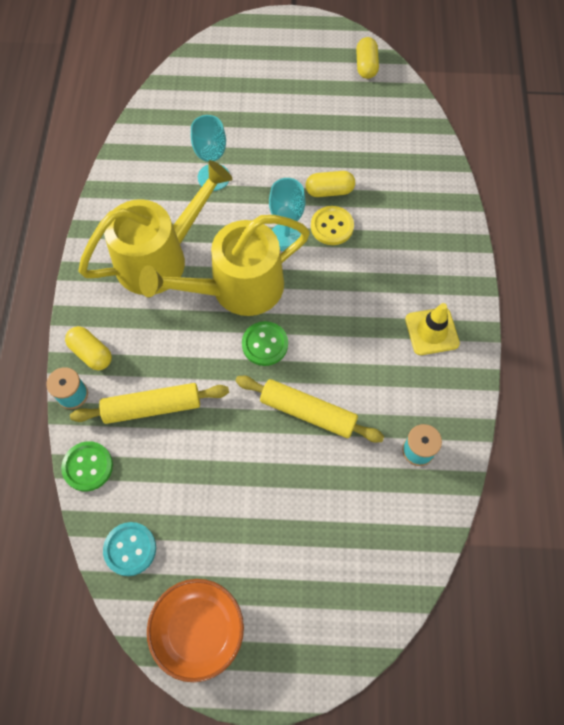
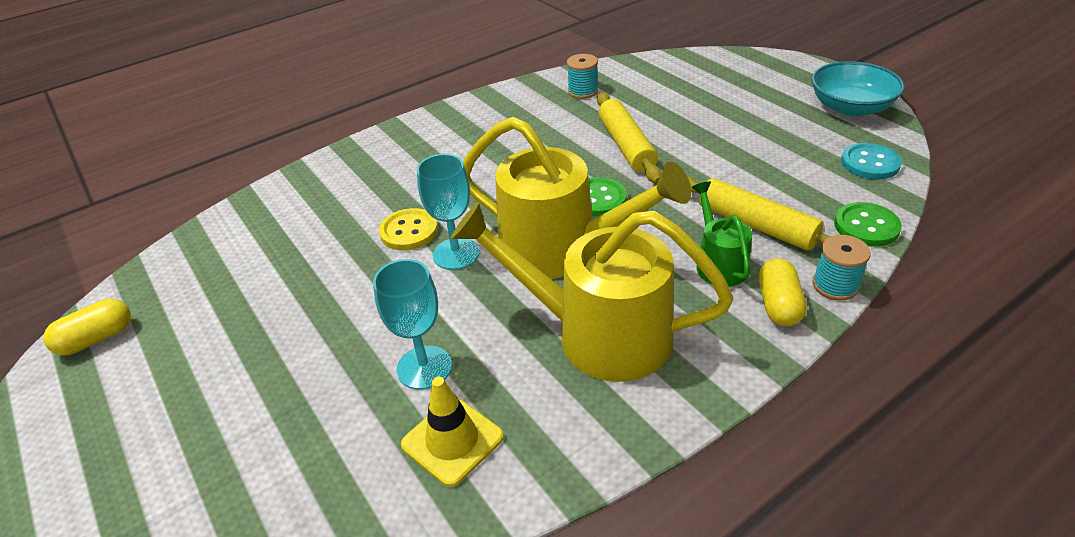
camera: 125 degrees left, 25 degrees down
(147, 355) = (718, 263): none -> green watering can
(198, 630) = (850, 107): orange bowl -> turquoise bowl
(329, 191) = (358, 258): yellow capsule -> none
(431, 331) = (469, 128): yellow traffic cone -> yellow traffic cone (452, 441)

